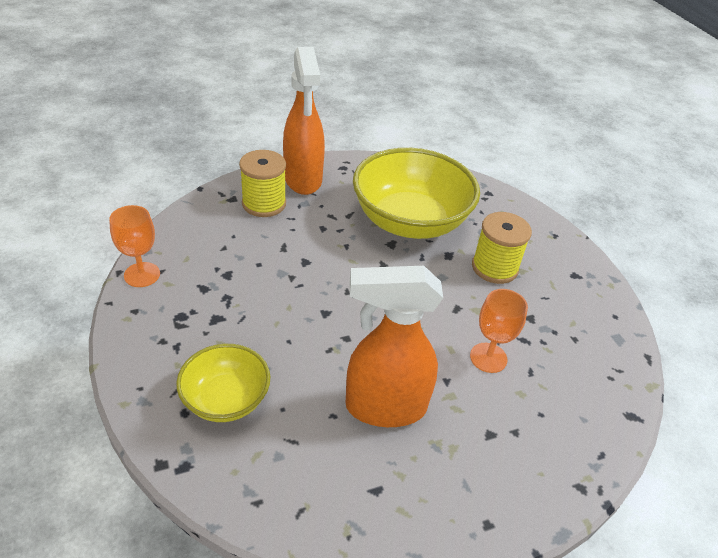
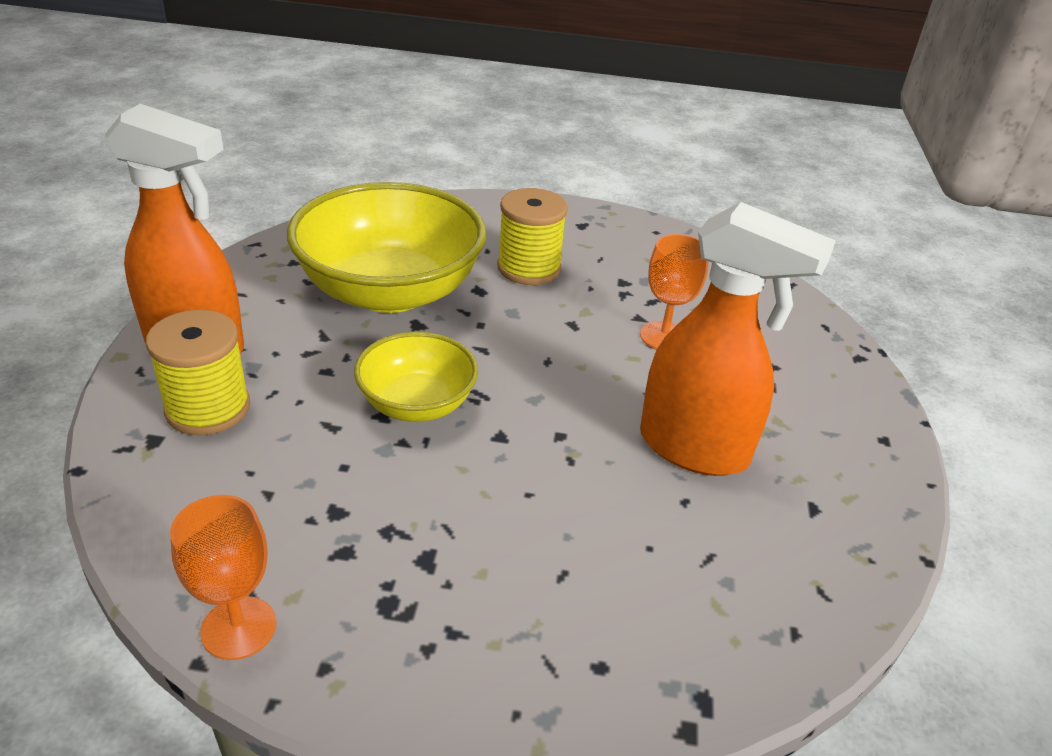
camera: 60 degrees left, 5 degrees down
(226, 399) = (601, 604): yellow bowl -> yellow bowl (417, 404)
(384, 407) = (695, 449): orange spray bottle -> orange spray bottle turned 90 degrees counterclockwise

